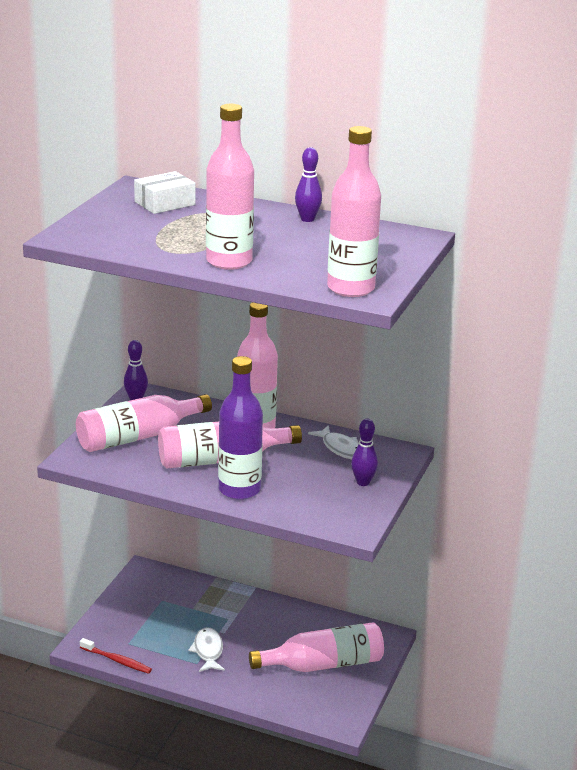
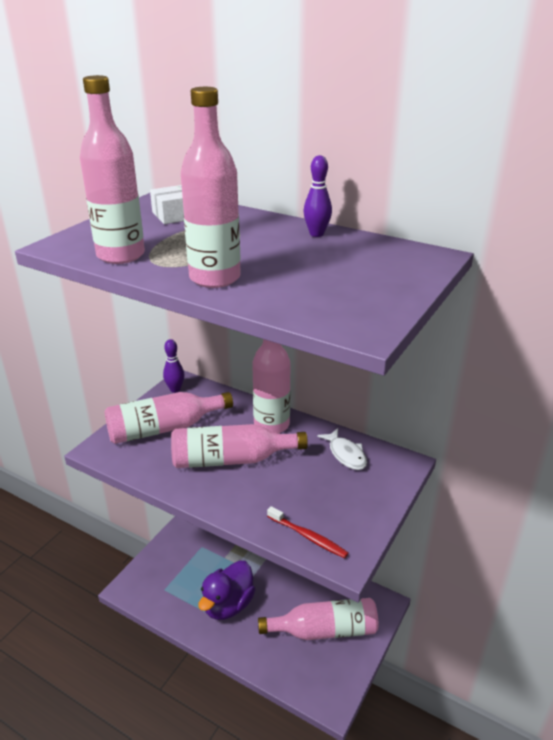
camera: 10 degrees right, 5 degrees up
(117, 660) = (150, 607): red toothbrush -> red toothbrush (308, 537)
(208, 651) = (228, 605): white fish -> purple duck
(239, 489) = (239, 498): purple bottle -> none
(351, 288) = (343, 318): pink bottle -> pink bottle (121, 255)
(363, 482) = (361, 498): purple bowling pin -> none

